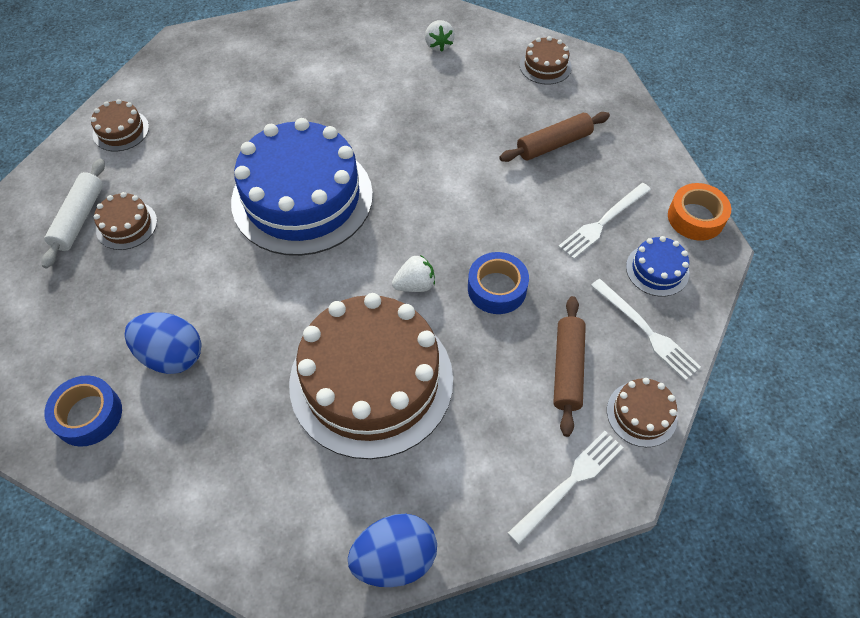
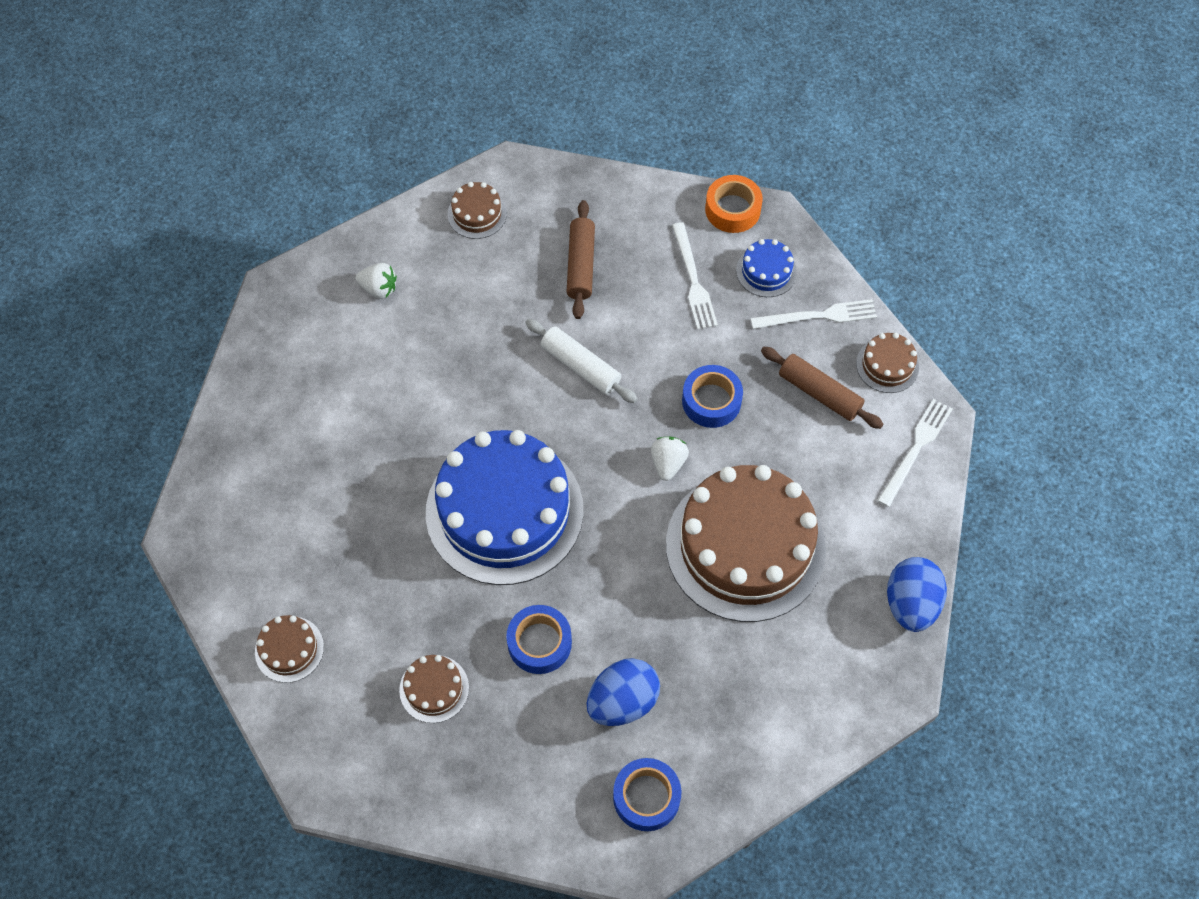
camera: 60 degrees left, 5 degrees up
(79, 218) = (394, 732): white rolling pin -> white rolling pin (581, 366)
(198, 273) = (539, 643): none -> blue tape
(569, 483) = (915, 449): white fork -> white fork turned 45 degrees clockwise

